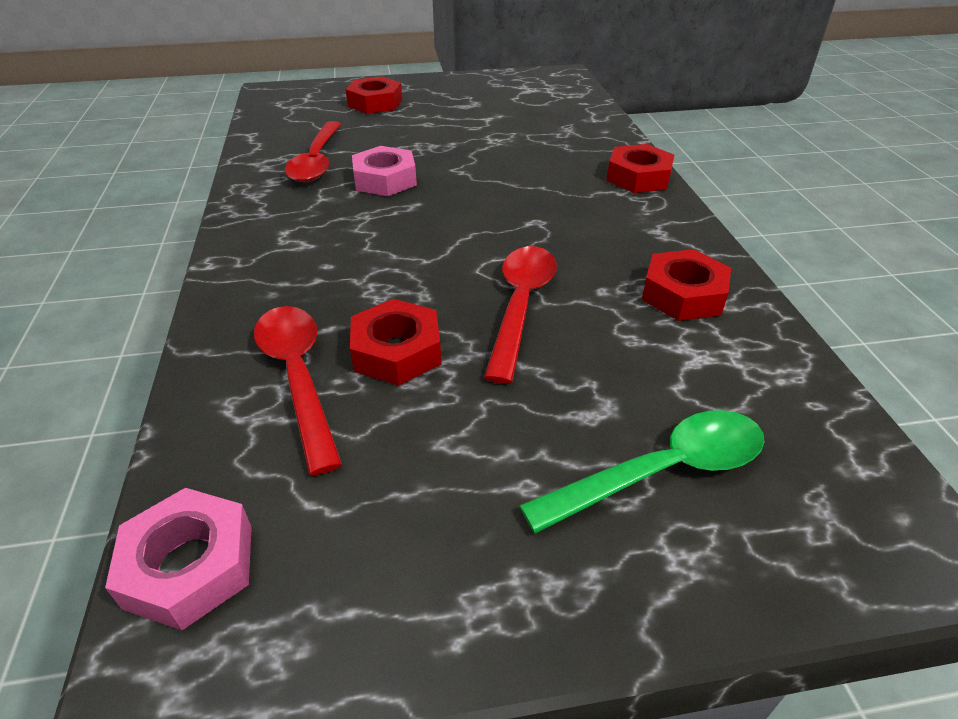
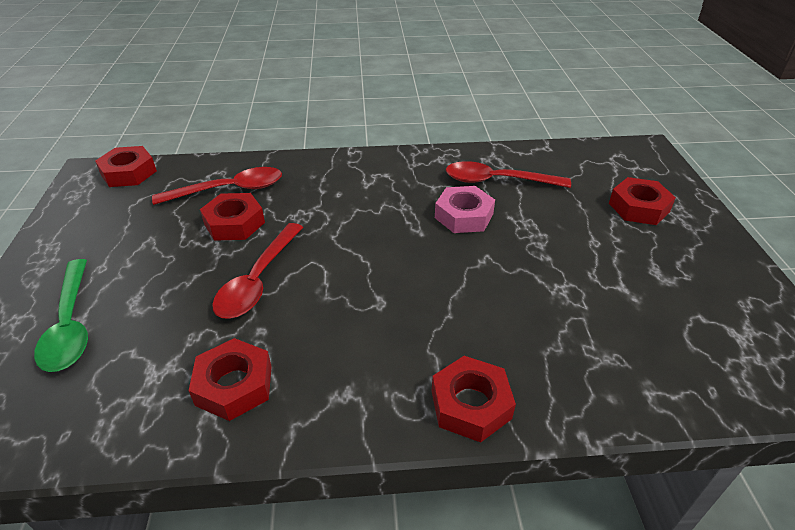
camera: 95 degrees right, 0 degrees up
(190, 566) = (129, 173): pink nut -> red nut
(520, 306) = (258, 280): red spoon -> red spoon turned 90 degrees clockwise

